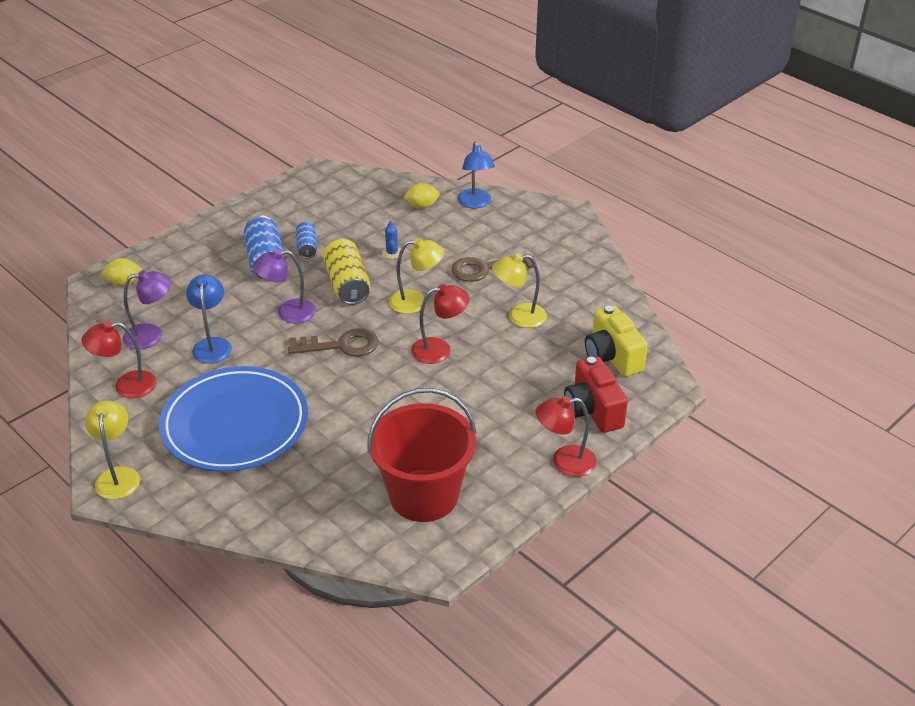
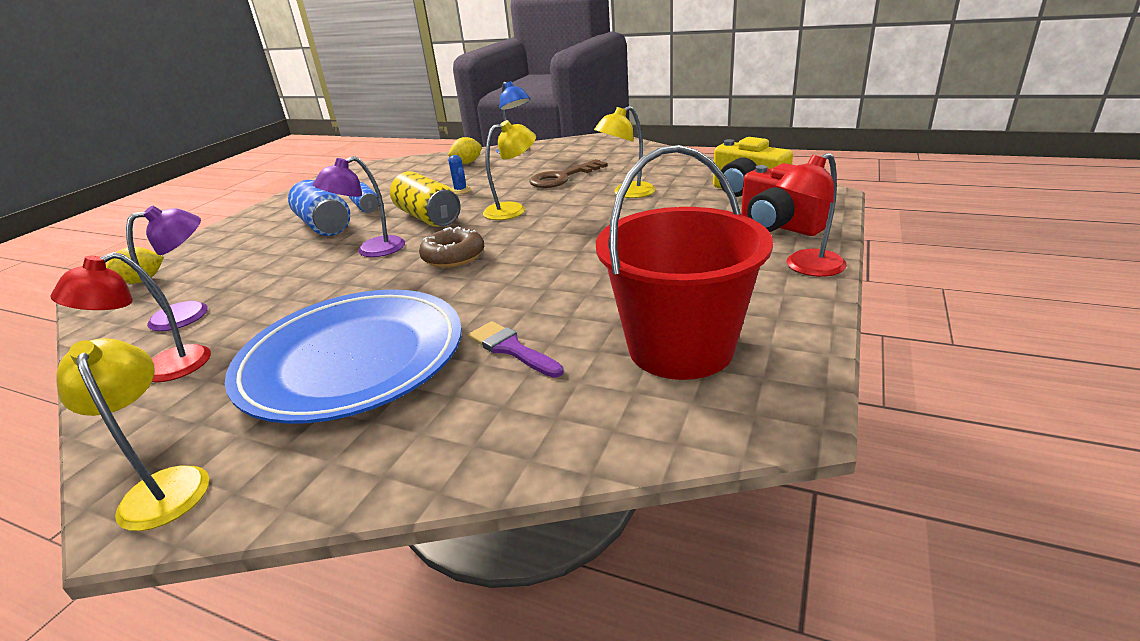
camera: 20 degrees left, 10 degrees down
(212, 345) = (284, 298): blue lamp -> none
(328, 454) = (511, 349): none -> purple brush
(341, 345) = (453, 256): brown key -> brown donut
(439, 350) = (569, 231): red lamp -> none

